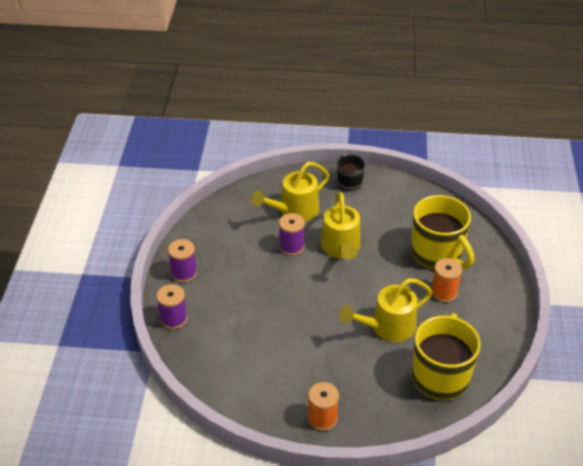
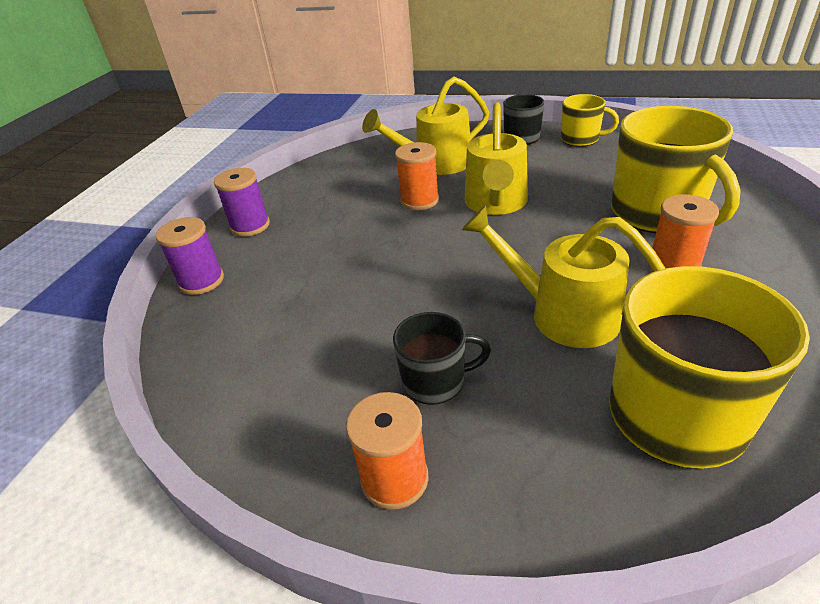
camera: 15 degrees right, 5 degrees down
(291, 246) = (419, 200): purple spool -> orange spool
(330, 371) = (435, 381): none -> black mug
(387, 327) = (561, 313): yellow watering can -> yellow watering can turned 45 degrees clockwise
(390, 184) = (581, 139): none -> yellow mug

